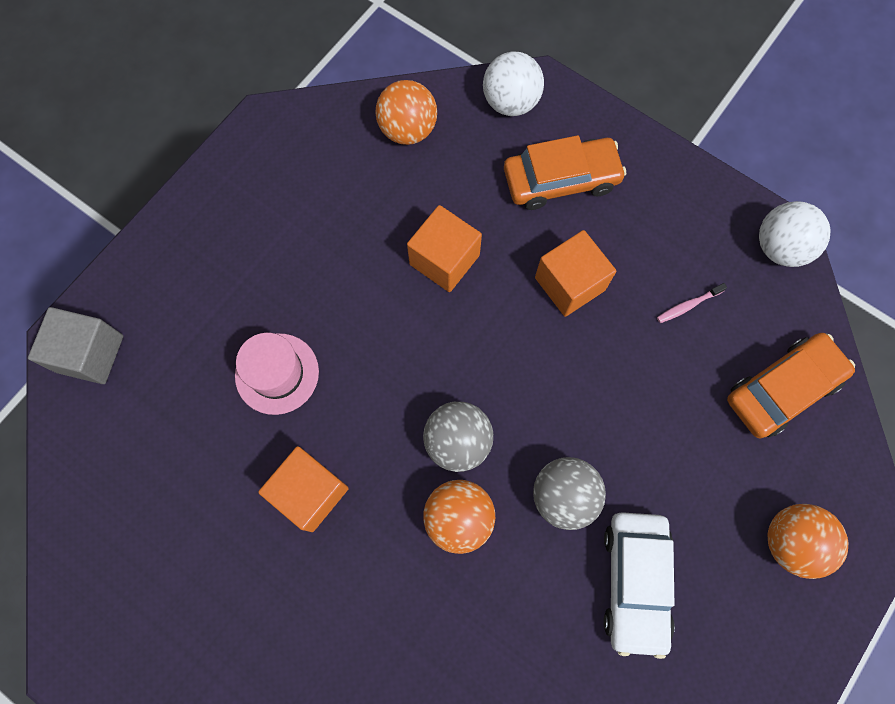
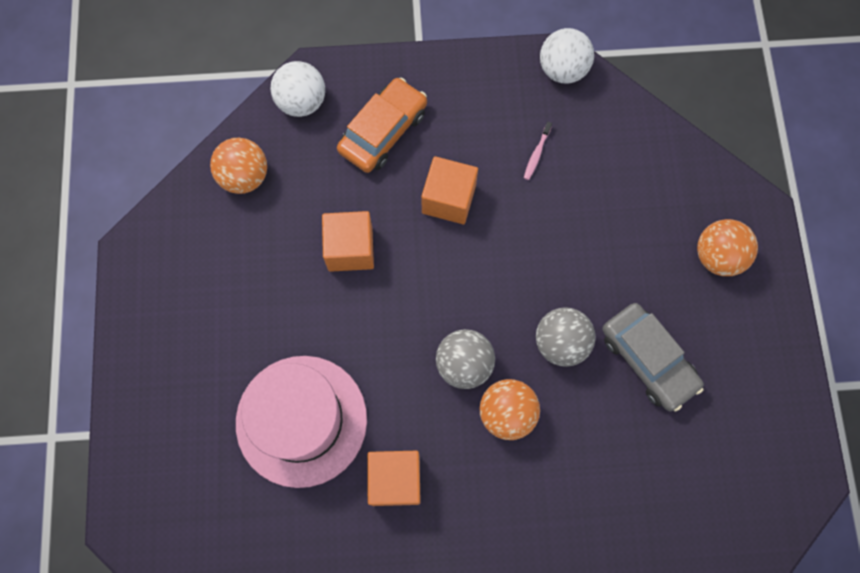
camera: 40 degrees left, 0 degrees up
(90, 354) = (151, 519): grey cube -> none
(277, 373) = (301, 420): pink hat -> pink hat, size x1.75
(635, 582) = (648, 360): white car -> grey car
(782, 389) = (637, 163): orange car -> none

